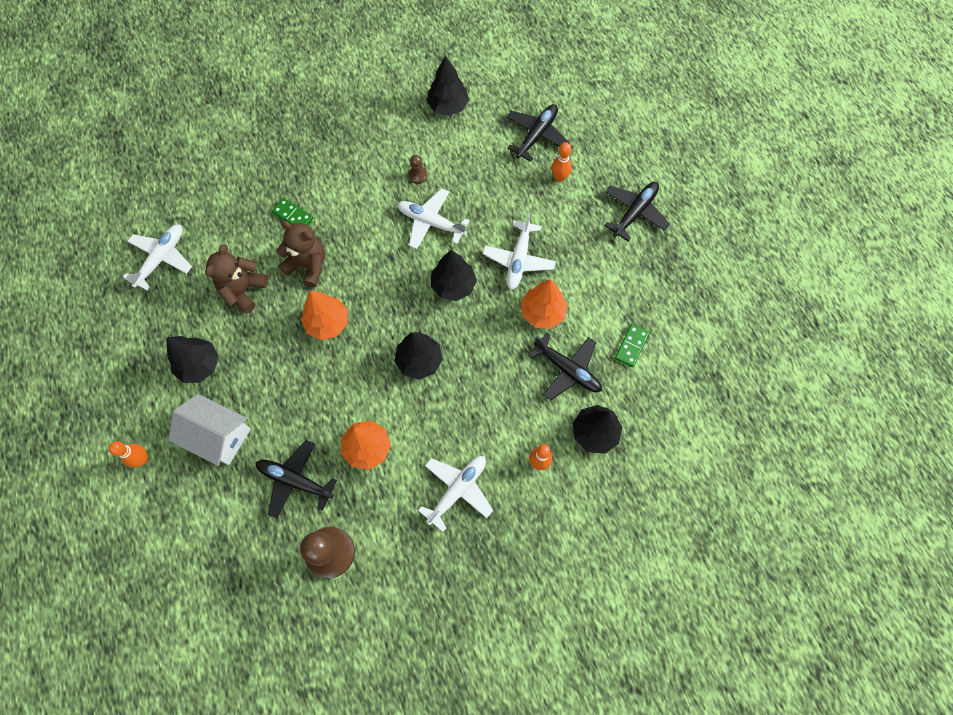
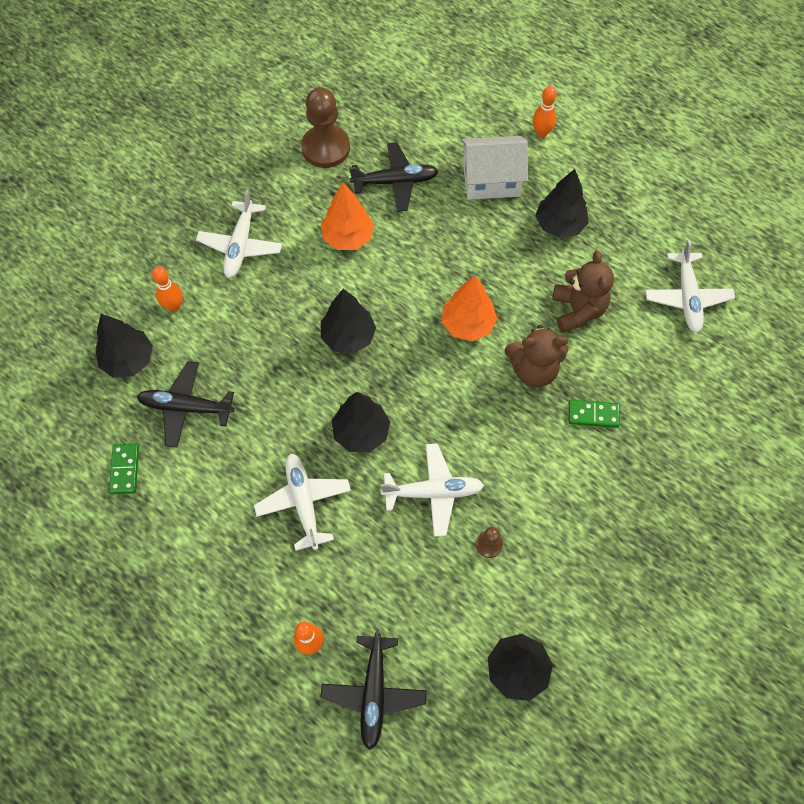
camera: 150 degrees right, 5 degrees down
(542, 312) = (244, 455): orange tree -> none
(634, 212) = (189, 646): black plane -> none

